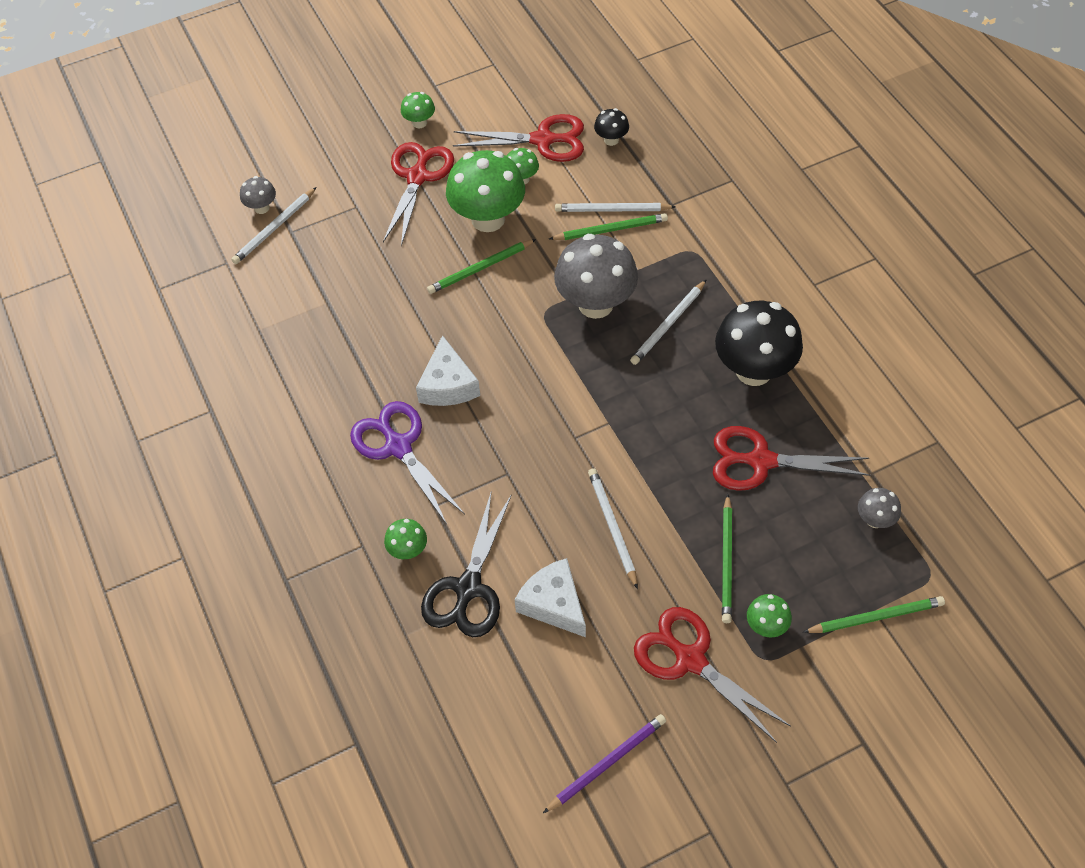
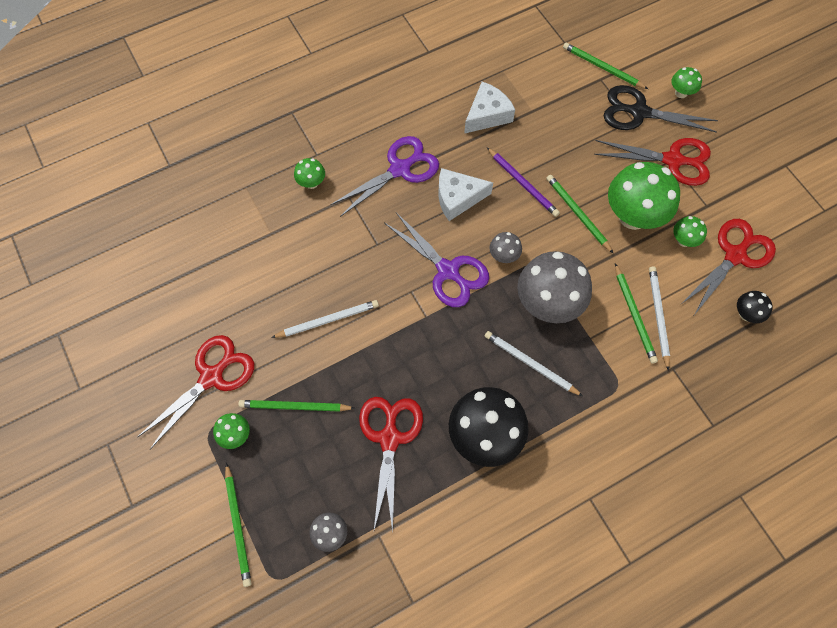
camera: 85 degrees right, 10 degrees up
(261, 208) = (622, 57): grey mushroom -> grey mushroom (503, 256)
(274, 228) = (602, 68): white pencil -> green pencil
(419, 123) = (737, 157): green mushroom -> green mushroom (681, 93)
(468, 588) = (279, 223): black scissors -> black scissors (639, 112)
(543, 140) = (735, 255): red scissors -> red scissors turned 135 degrees counterclockwise
(549, 398) = (448, 271): none -> purple scissors
(553, 604) = (264, 280): white cheese -> white cheese (487, 115)
(607, 763) = (137, 319): purple pencil -> purple pencil (523, 183)

